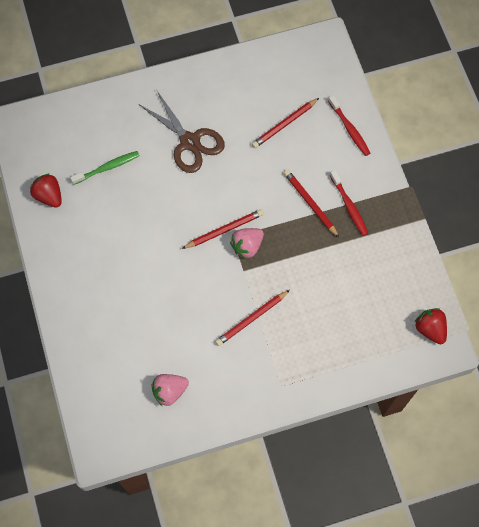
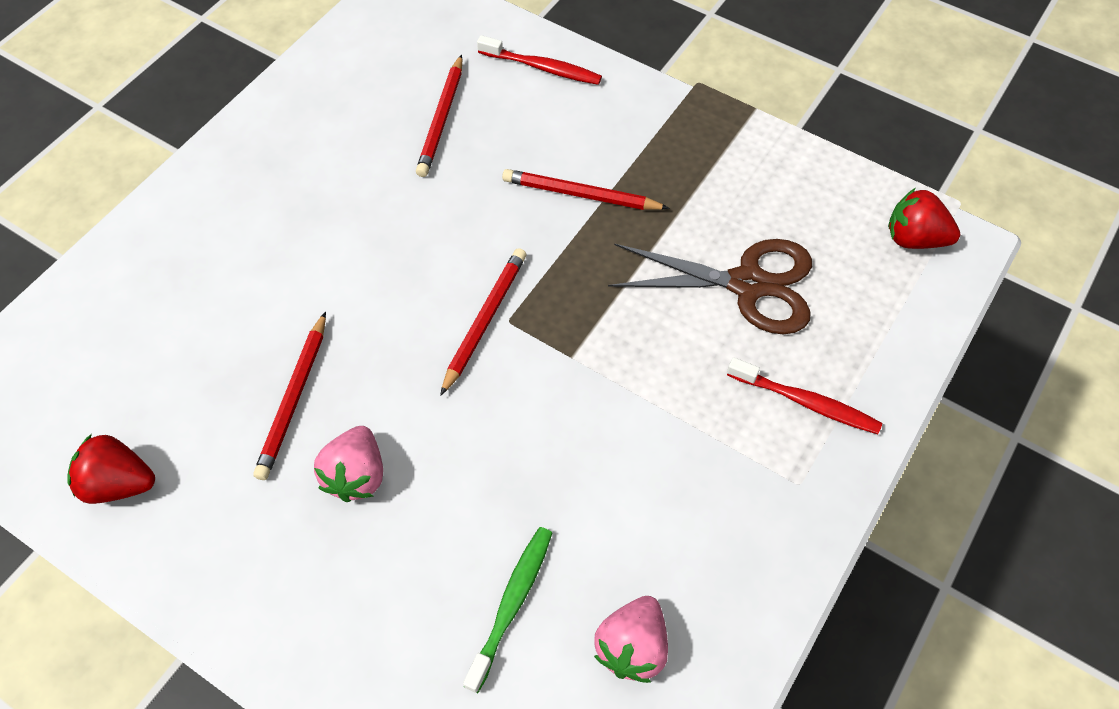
camera: 40 degrees left, 10 degrees down
(107, 168) = (197, 364): green toothbrush -> green toothbrush (511, 605)
(189, 142) = (312, 234): brown scissors -> brown scissors (747, 284)
(247, 246) = (543, 318): pink strawberry -> pink strawberry (356, 475)
(251, 319) = (654, 419): red pencil -> red pencil (294, 399)
(349, 206) = (639, 161): red toothbrush -> red toothbrush (805, 402)

